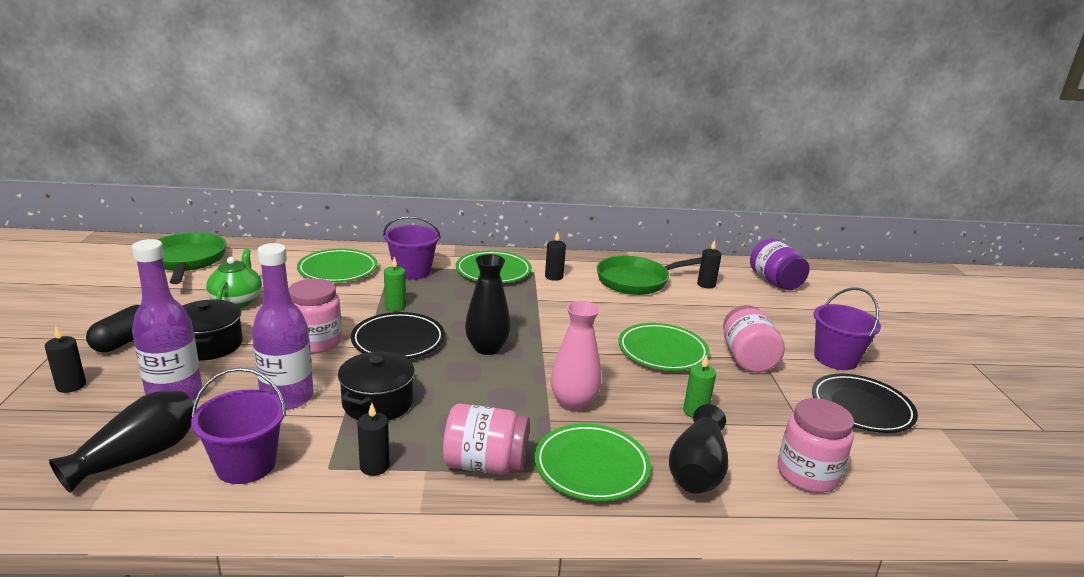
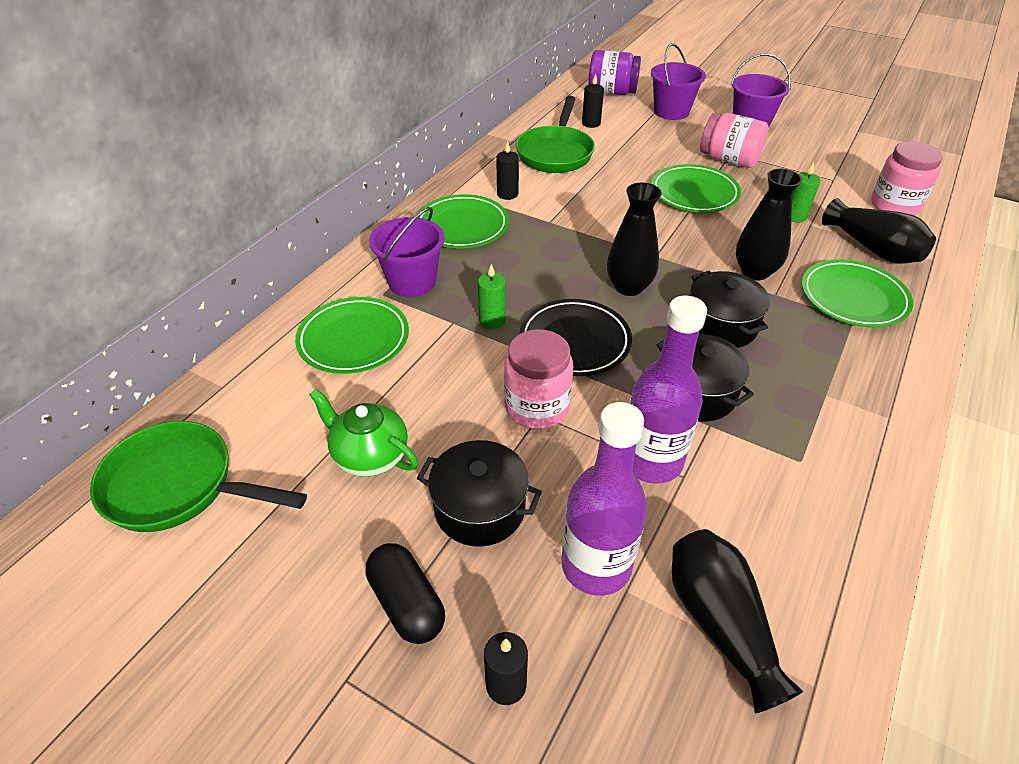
camera: 55 degrees left, 20 degrees up
(246, 464) = (773, 525): purple bucket -> purple bucket (671, 111)
(374, 466) = (809, 427): black candle -> none
(476, 399) = (721, 325): none -> black pot
(485, 464) = (830, 355): pink jar -> none
(573, 403) = (755, 272): pink vase -> black vase
(861, 408) = (821, 146): black plate -> none

